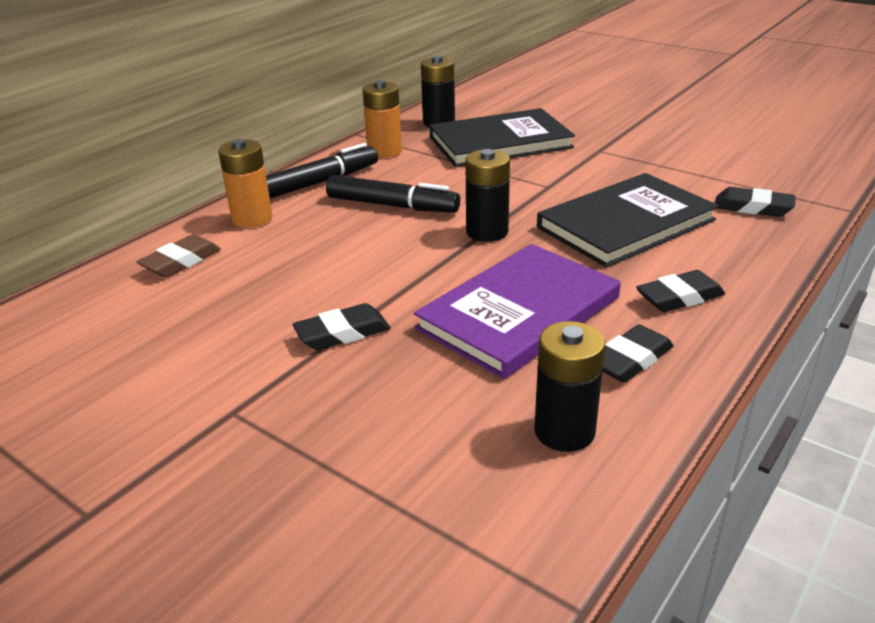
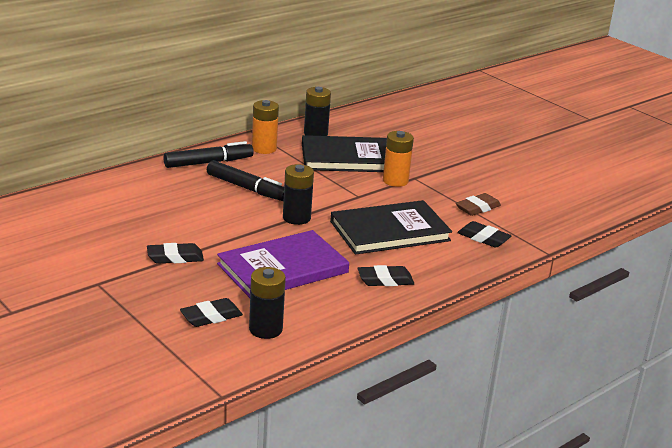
camera: 10 degrees right, 5 degrees down
(181, 261) = (99, 197): brown eraser -> brown eraser (477, 208)
(252, 218) = (153, 179): orange battery -> orange battery (395, 181)
(630, 360) = (328, 305): black eraser -> black eraser (211, 317)

